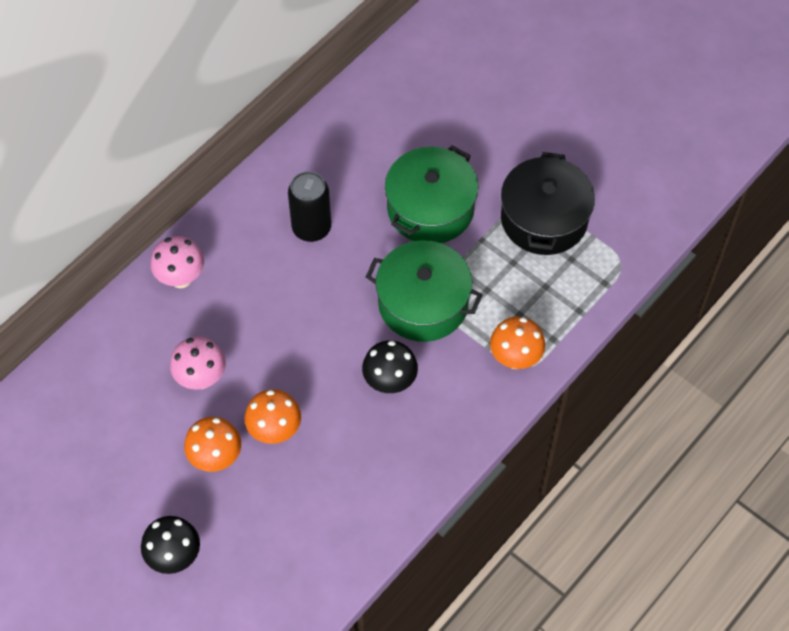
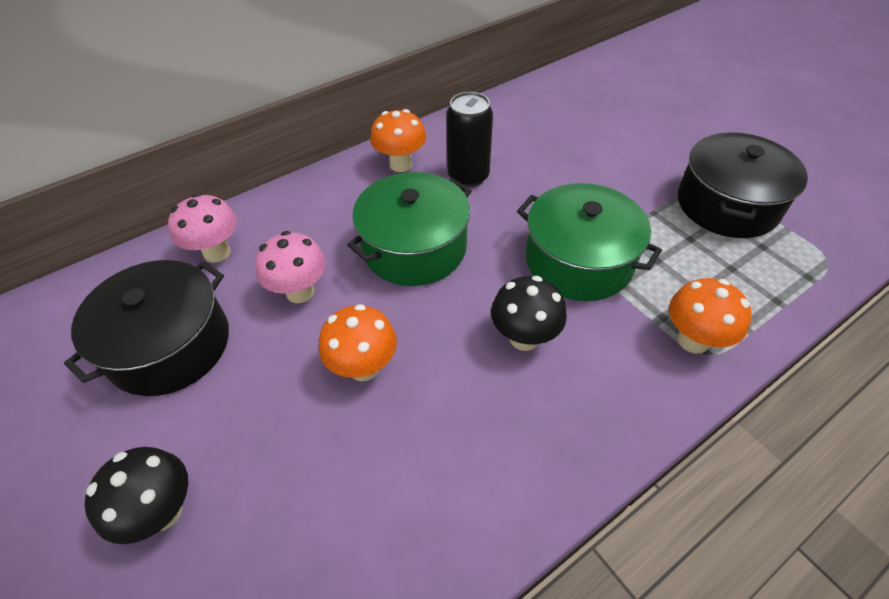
camera: 15 degrees right, 10 degrees down
(116, 445) = (170, 345): none -> black pot
(181, 278) = (320, 197): pink mushroom -> pink mushroom (217, 252)
(216, 458) = (278, 385): orange mushroom -> orange mushroom (401, 164)
(430, 208) = (598, 178): green pot -> green pot (414, 248)

